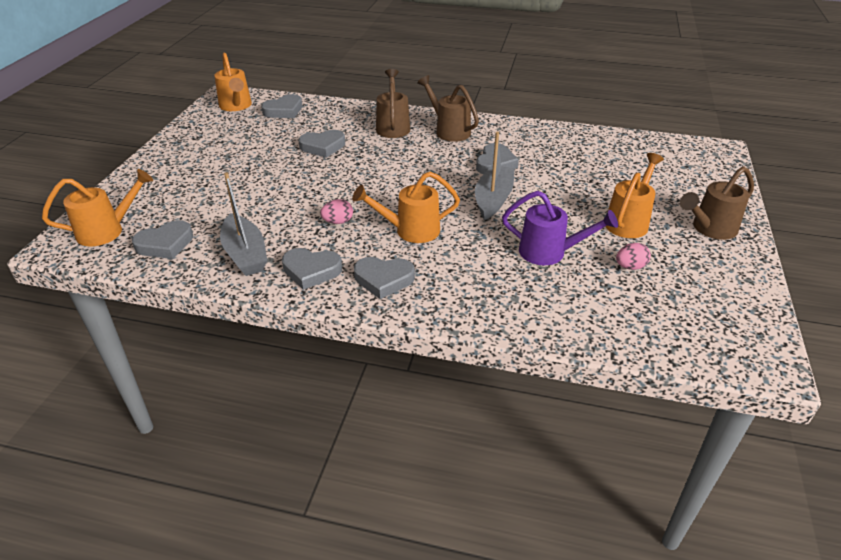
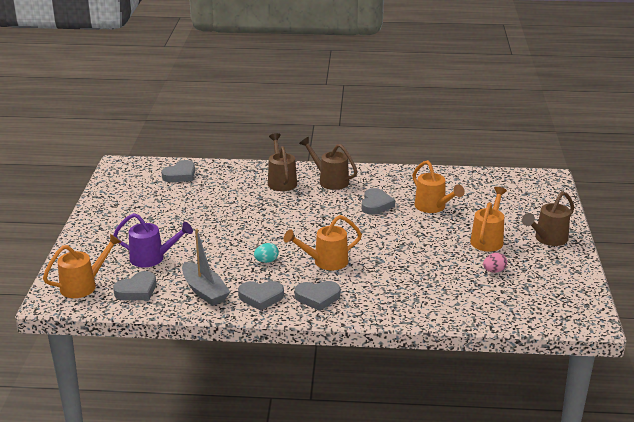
camera: 10 degrees left, 10 degrees down
(236, 106) = (135, 174): orange watering can -> orange watering can (433, 207)
(323, 147) = (228, 203): grey heart -> none
(338, 222) = (266, 261): pink egg -> turquoise egg
(493, 199) = (382, 233): grey boat -> none
(549, 252) = (434, 267): purple watering can -> purple watering can (152, 258)

